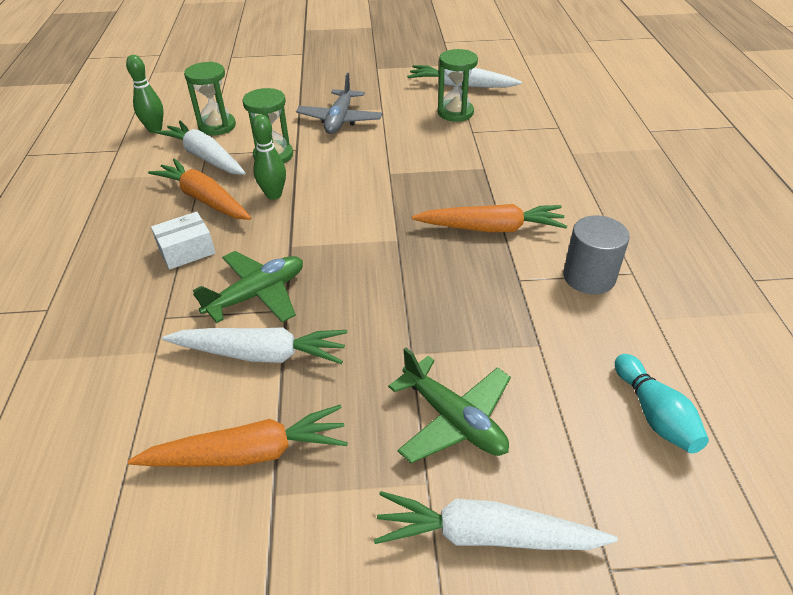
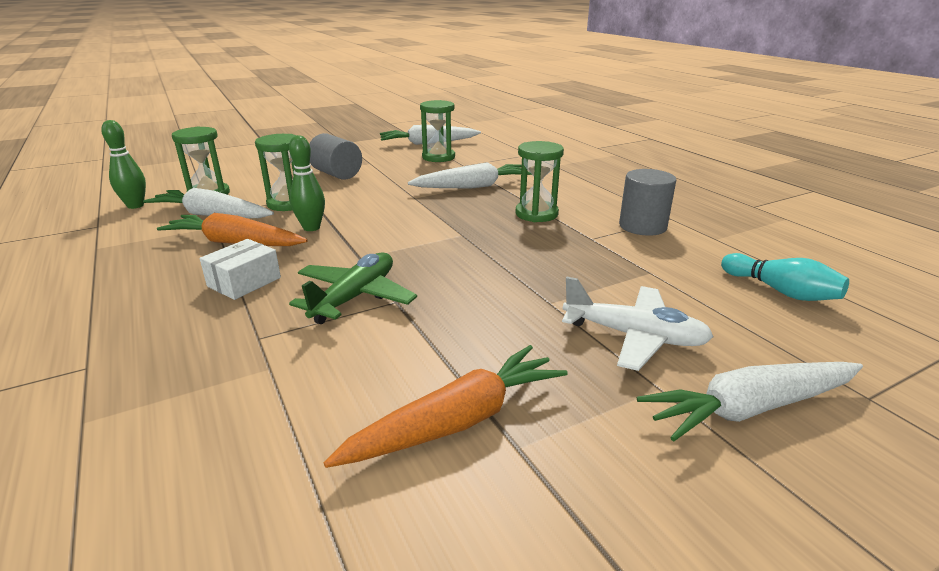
camera: 25 degrees left, 15 degrees down
(260, 354) = (399, 339): white carrot -> white carrot (473, 187)
(340, 120) = (336, 174): grey plane -> grey cylinder
(454, 419) = (634, 336): green plane -> white plane
(491, 228) = (536, 214): orange carrot -> green hourglass

